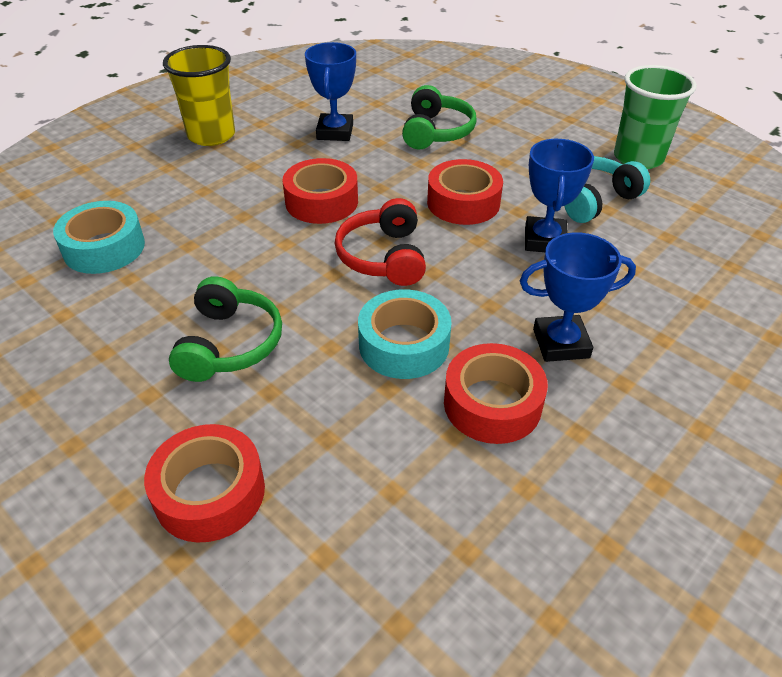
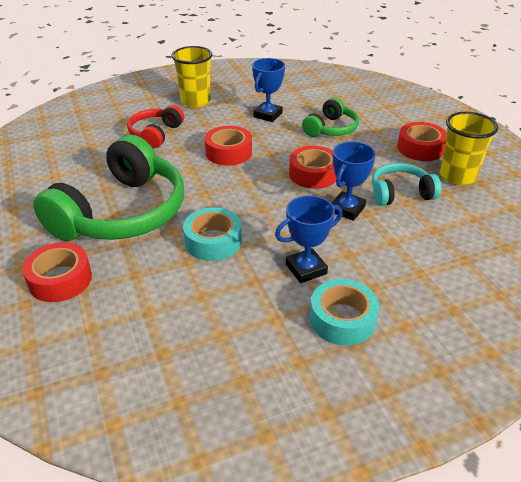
camera: 25 degrees right, 5 degrees down
(104, 248) = (97, 147): turquoise tape -> turquoise tape (342, 319)
(229, 344) = (122, 213): green headphones -> green headphones, size x1.99
(383, 257) = (240, 192): red headphones -> red headphones (155, 134)
(492, 404) = (237, 287): red tape -> red tape (420, 148)
(561, 343) = (306, 269): blue trophy -> blue trophy turned 45 degrees counterclockwise
(638, 158) = (457, 176): green cup -> yellow cup

